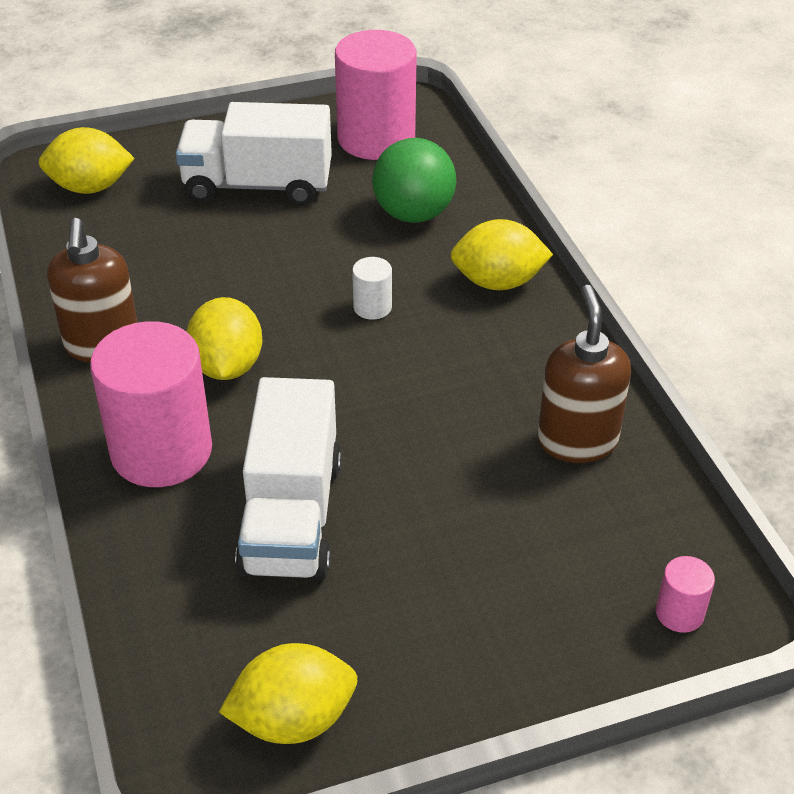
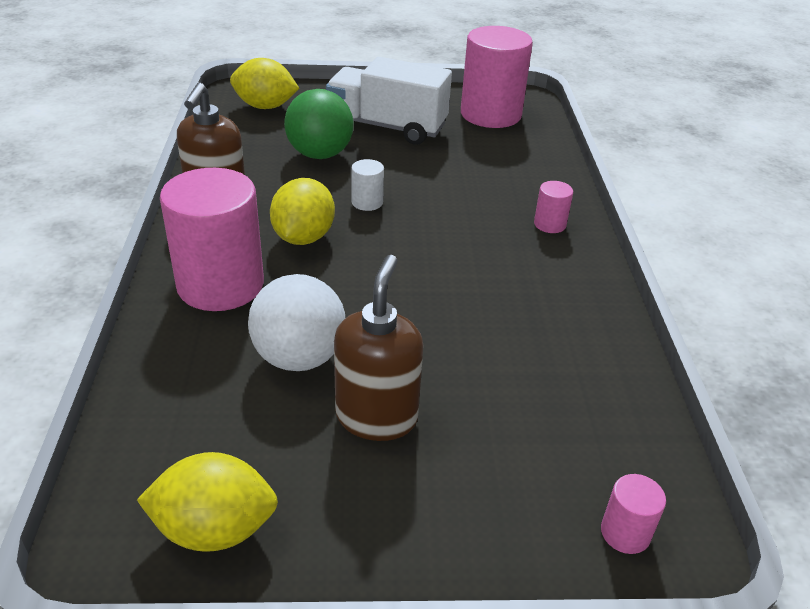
camera: 15 degrees right, 5 degrees down
(291, 516) = (299, 357): white truck -> white ball
(372, 307) = (438, 221): white cylinder -> white cylinder (367, 202)
(413, 214) = (499, 166): green ball -> green ball (320, 154)
(498, 282) = (550, 224): yellow lemon -> pink cylinder
(577, 441) = (575, 357): brown soap dispenser -> brown soap dispenser (376, 417)

